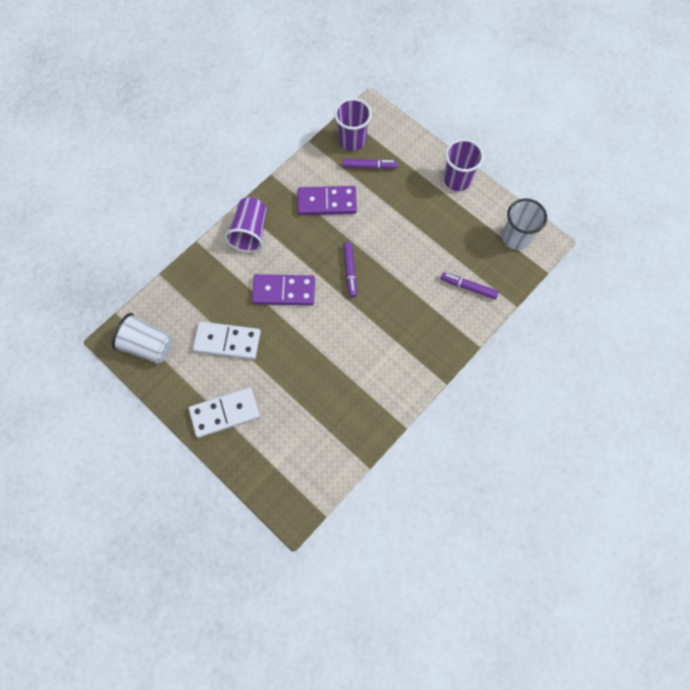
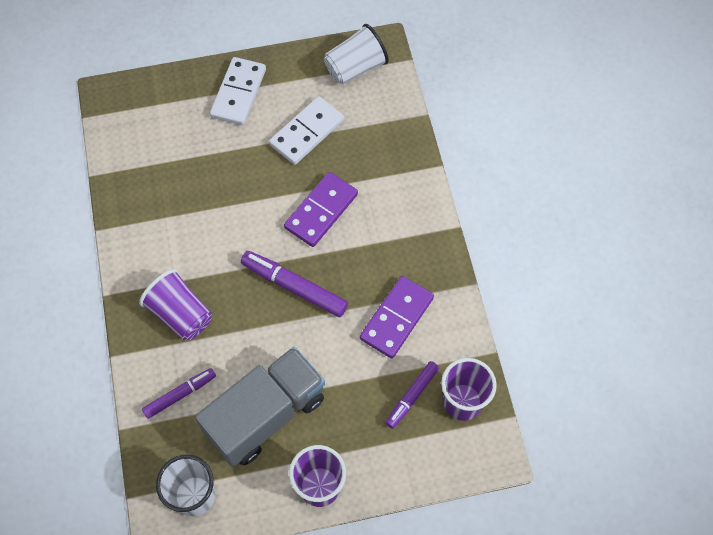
camera: 125 degrees right, 5 degrees down
(250, 232) = (414, 219): purple cup -> purple cup (180, 314)
(350, 271) = (294, 287): purple marker -> purple marker, size x1.55
(441, 233) = (266, 415): none -> grey truck

